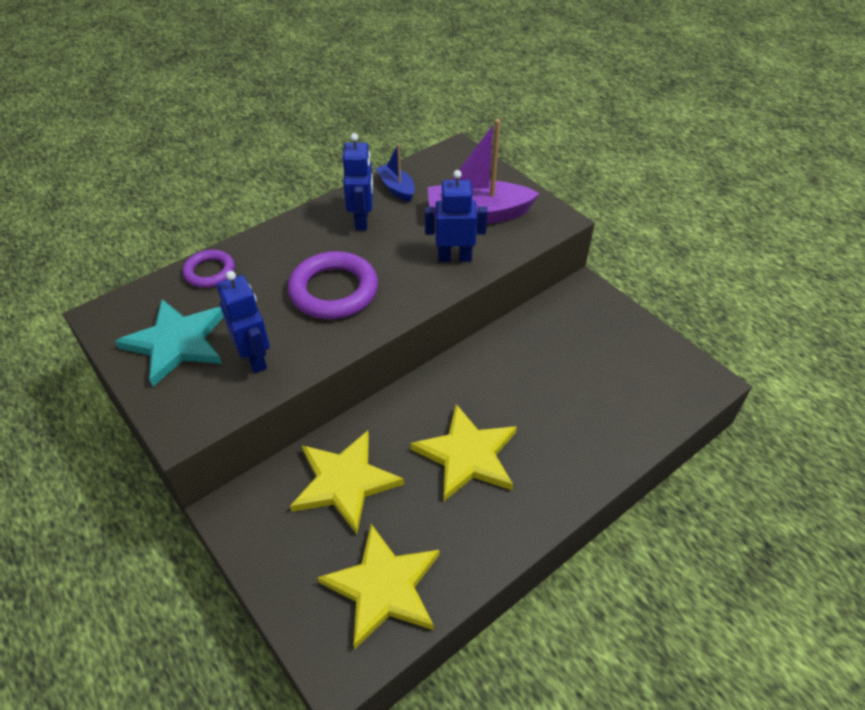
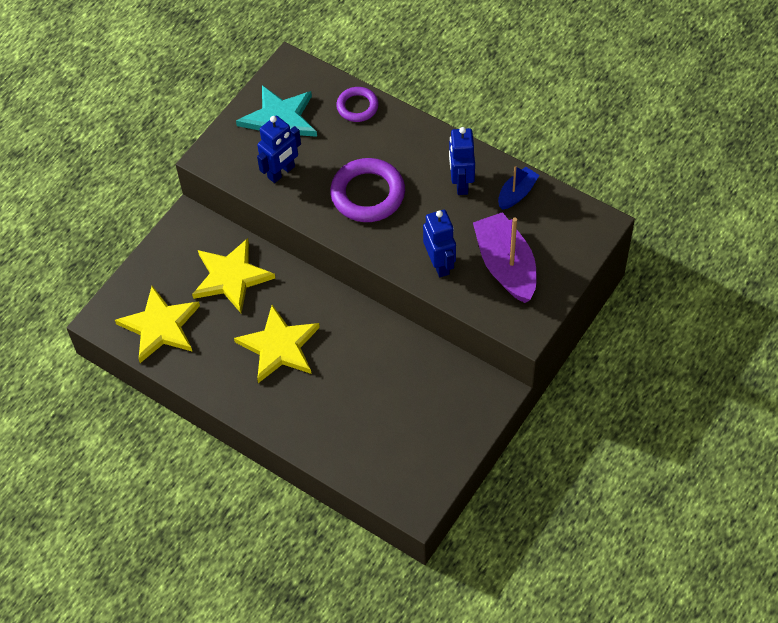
camera: 75 degrees right, 10 degrees up
(362, 220) = (461, 183): blue robot -> blue robot turned 105 degrees clockwise

